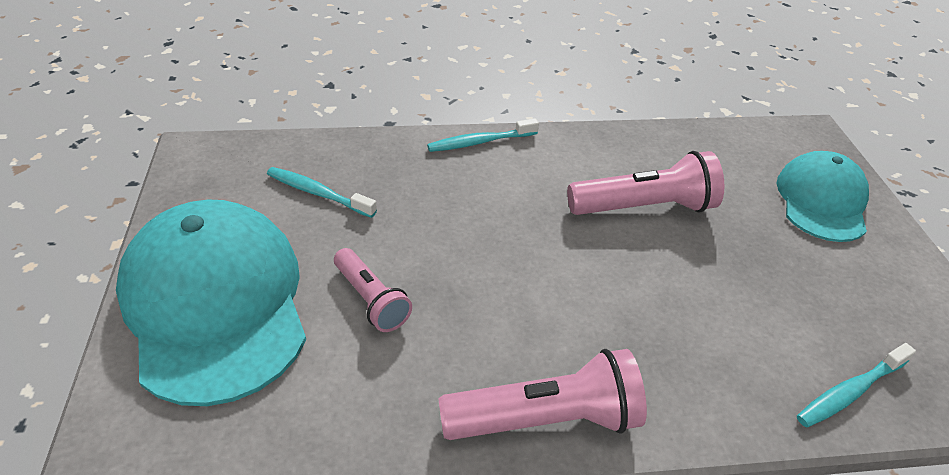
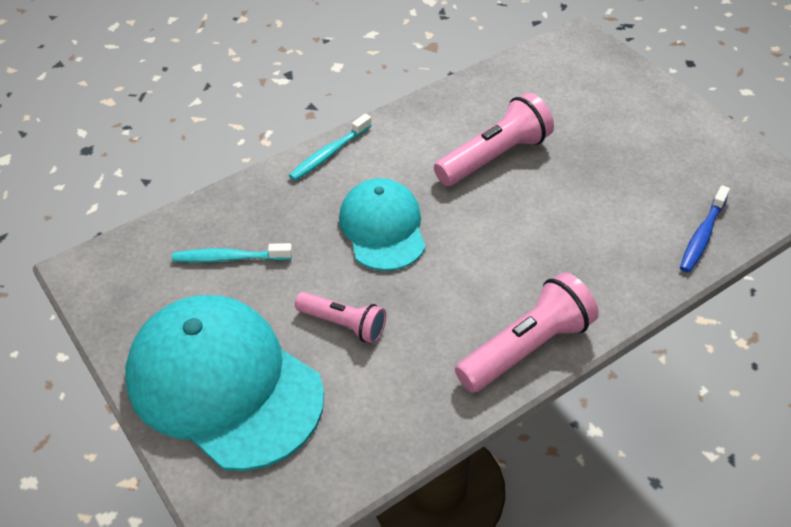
camera: 25 degrees left, 5 degrees up
(821, 201) = (615, 96): turquoise cap -> turquoise cap (382, 228)
(849, 391) = (702, 235): turquoise toothbrush -> blue toothbrush

